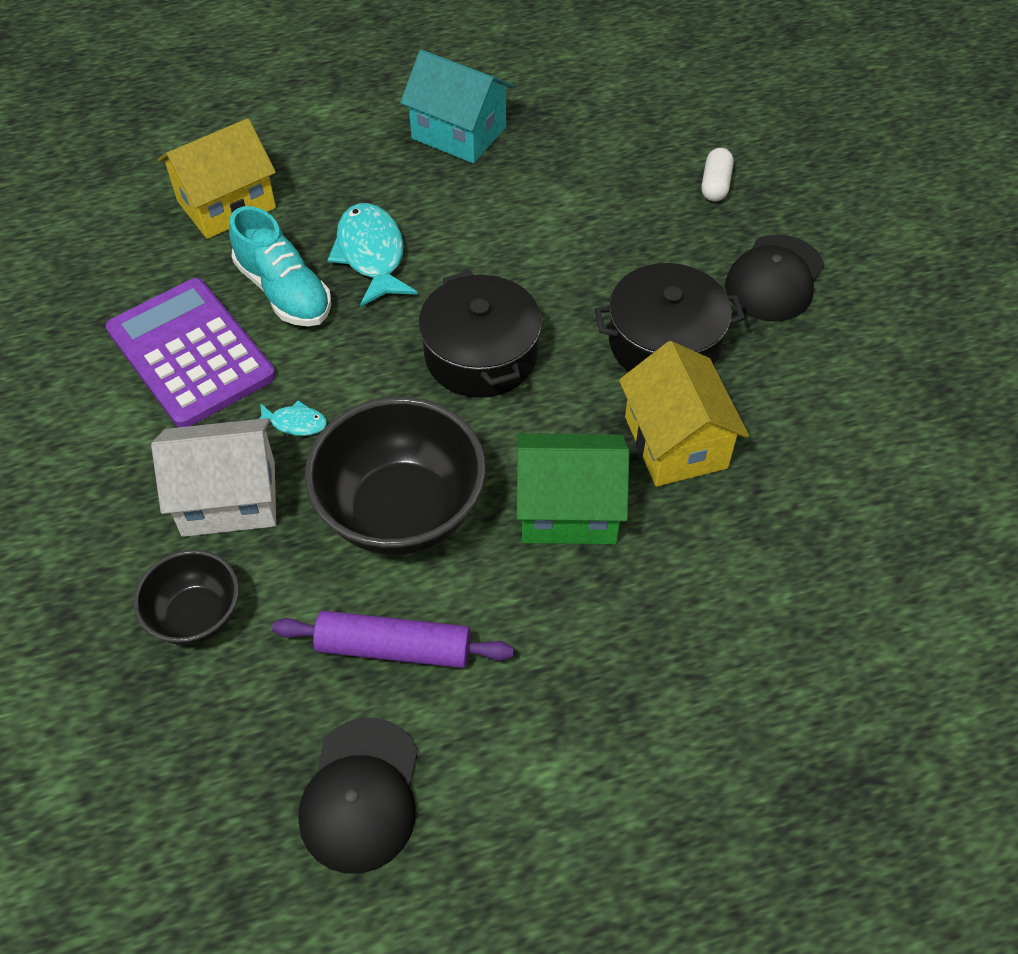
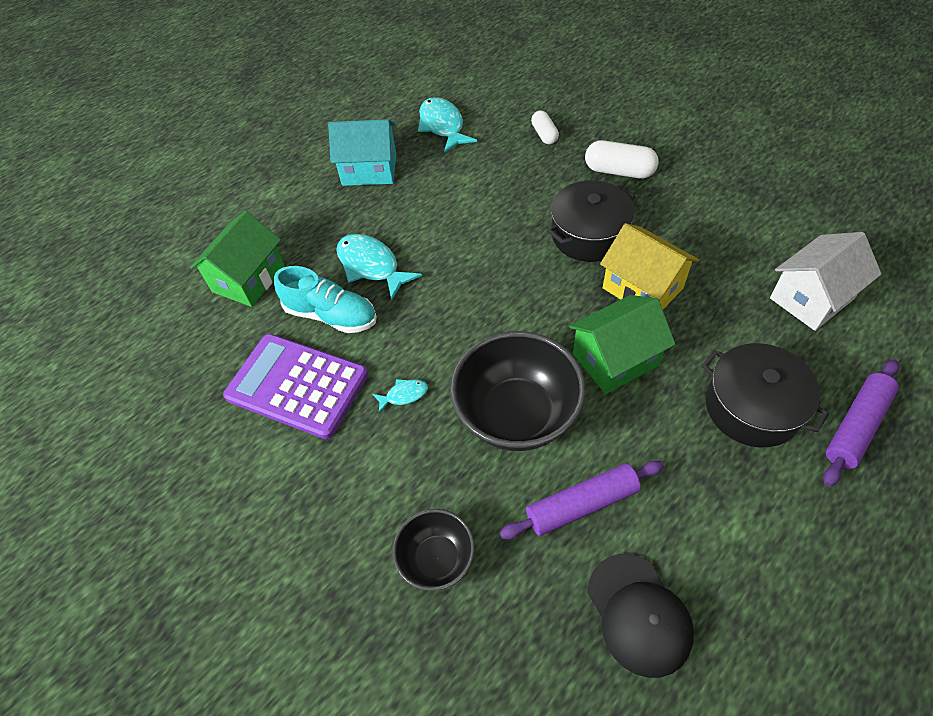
camera: 25 degrees left, 0 degrees up
(226, 204) = (249, 279): yellow house -> green house
(229, 498) = (397, 467): white house -> white house (811, 298)
(481, 355) = (488, 294): black pot -> black pot (752, 407)
(593, 115) = (443, 126): none -> turquoise fish
(774, 279) = (619, 171): black cap -> white capsule
(802, 747) = (856, 426): none -> purple rolling pin

